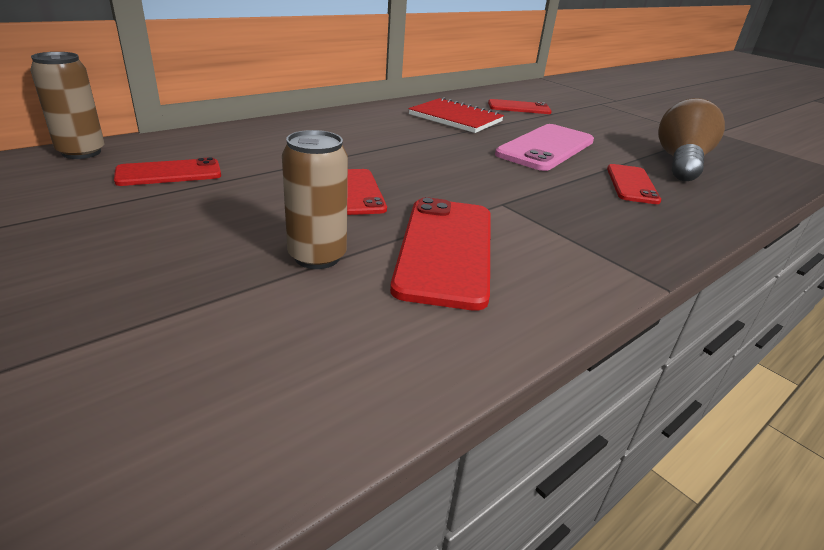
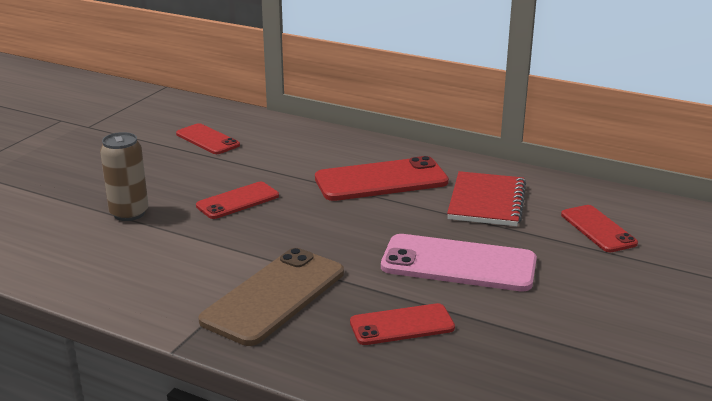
camera: 70 degrees right, 5 degrees down
(81, 152) = (213, 109): brown can -> none
(445, 250) = (169, 251): red phone -> red phone (381, 180)
(571, 218) = (274, 296): none -> brown phone
(680, 162) = (531, 360): brown light bulb -> none

